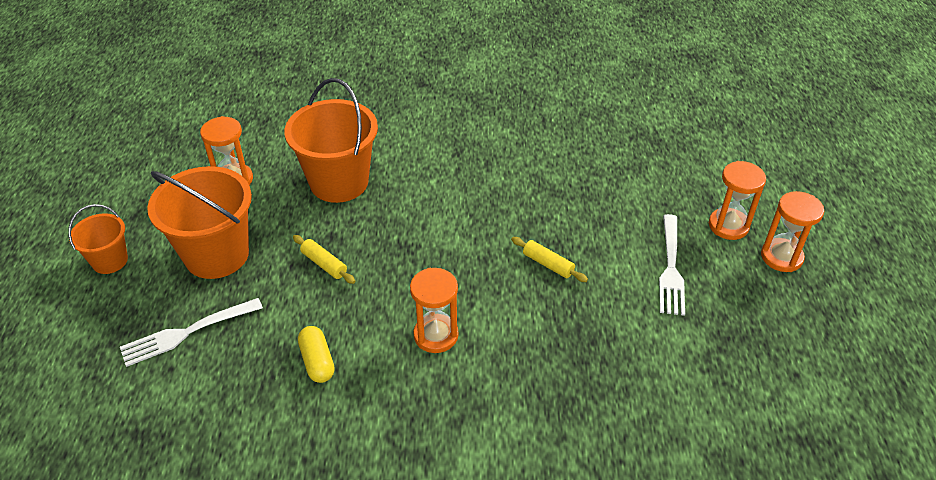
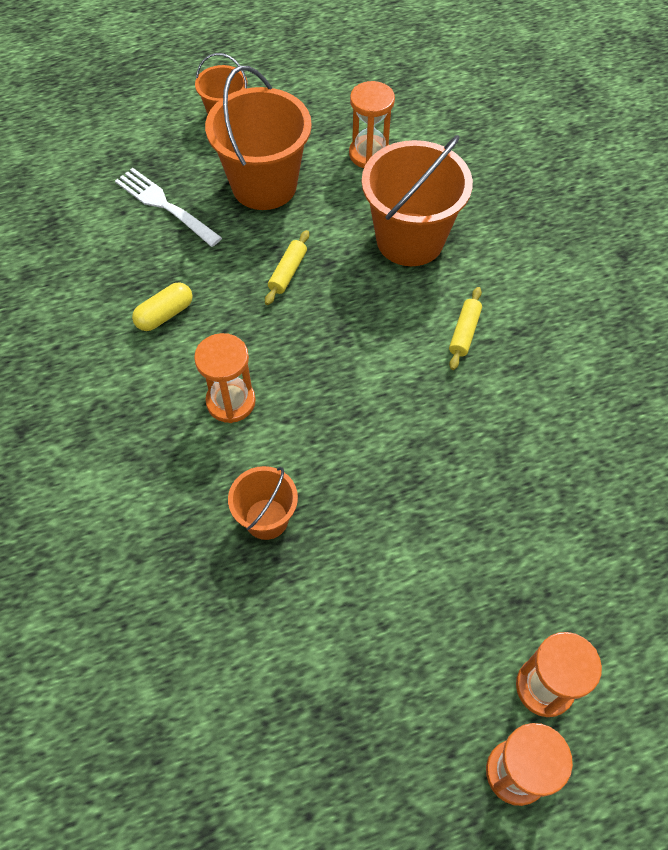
camera: 70 degrees right, 15 degrees up
(548, 264) = (376, 480): yellow rolling pin -> yellow rolling pin (464, 332)
(556, 339) = (266, 519): none -> orange bucket
(670, 267) = (431, 623): white fork -> none

